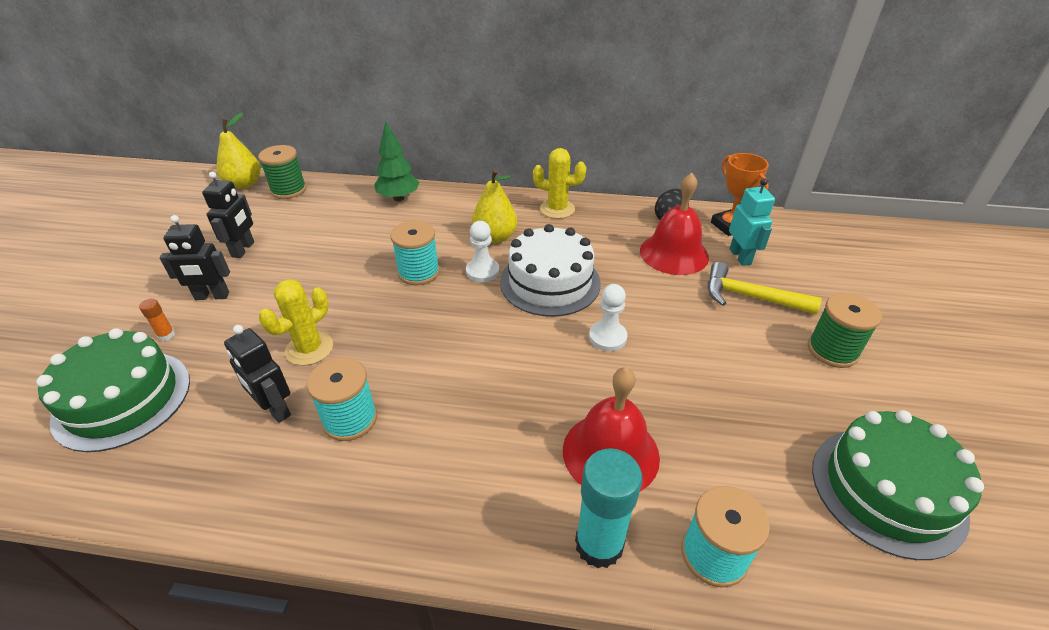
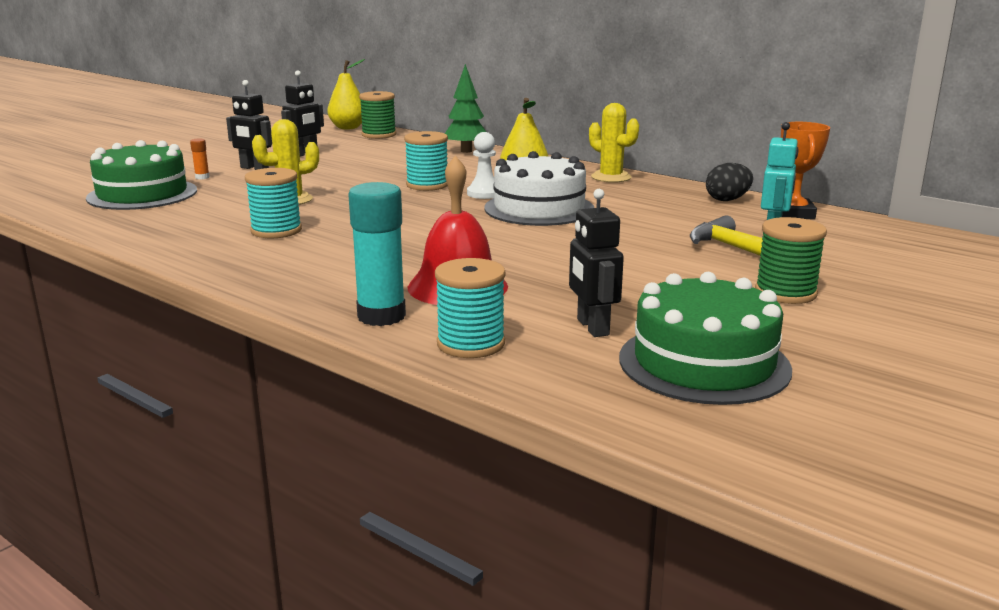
camera: 30 degrees right, 20 degrees down
(275, 409) = (231, 217): black robot -> black robot (592, 327)
(607, 337) = (548, 241): white pawn -> none
(674, 253) = (697, 217): red bell -> none

